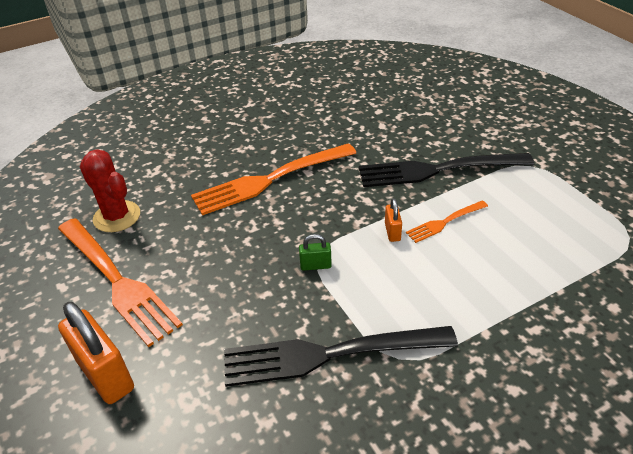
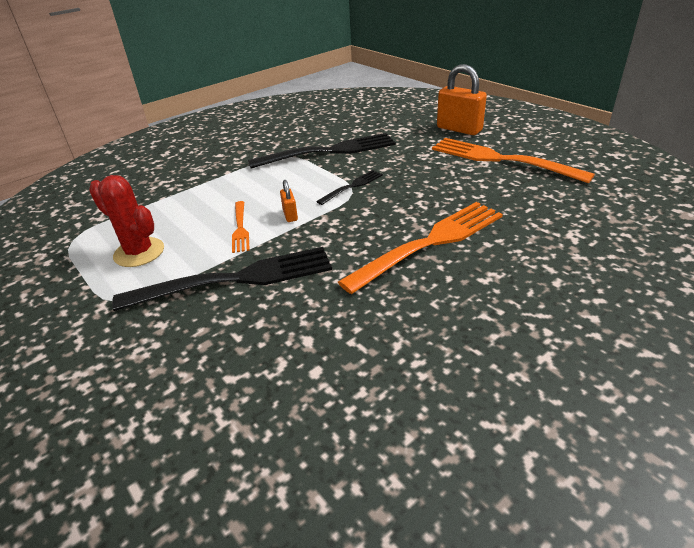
camera: 170 degrees right, 5 degrees down
(117, 216) = (556, 193): red cactus -> red cactus (139, 252)
(315, 265) = (352, 186): green padlock -> black fork
(444, 222) = (240, 228): orange fork -> orange fork turned 120 degrees clockwise

